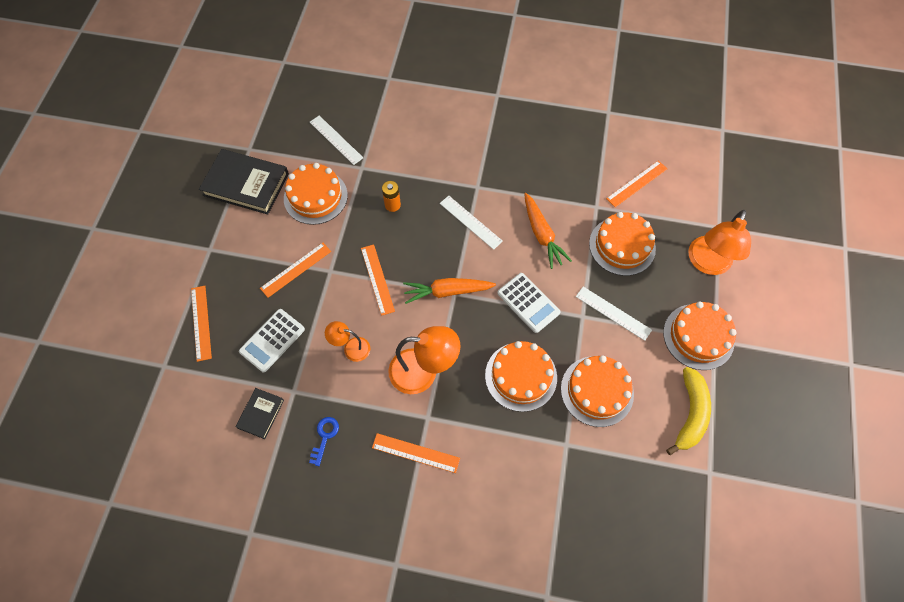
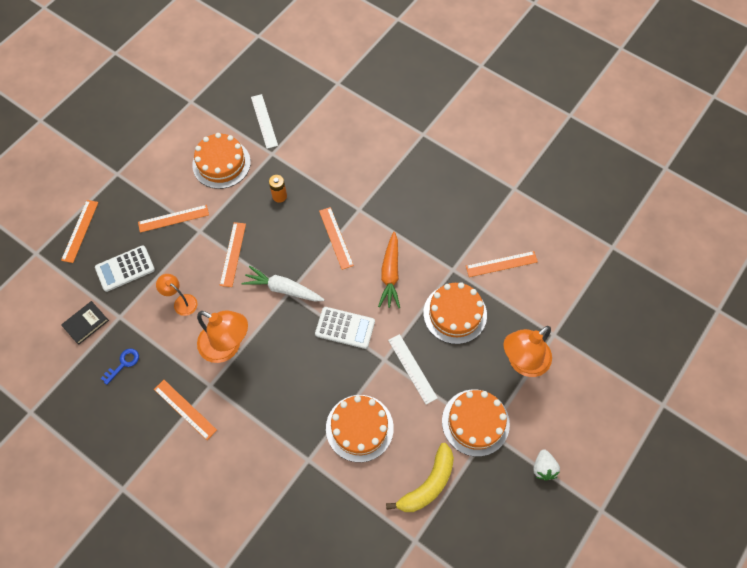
camera: 25 degrees right, 0 degrees up
(246, 184) = (172, 131): black book -> none
(447, 291) = (283, 289): orange carrot -> white carrot
(470, 222) = (336, 238): white ruler -> orange ruler
(521, 376) = (303, 386): orange cake -> none
(528, 303) = (345, 328): white calculator -> white calculator turned 60 degrees counterclockwise
(781, 350) = (543, 468): none -> white strawberry

